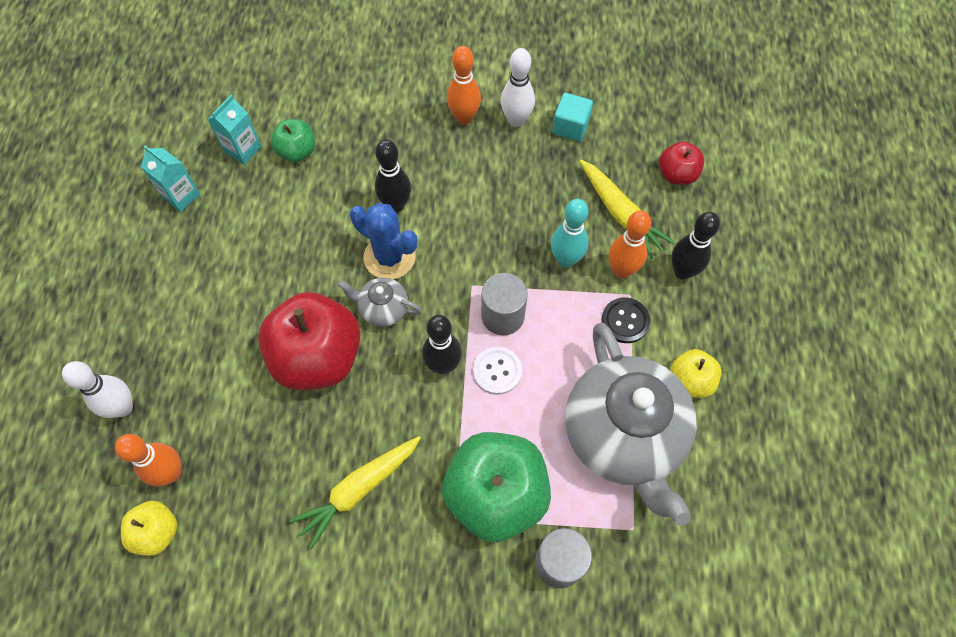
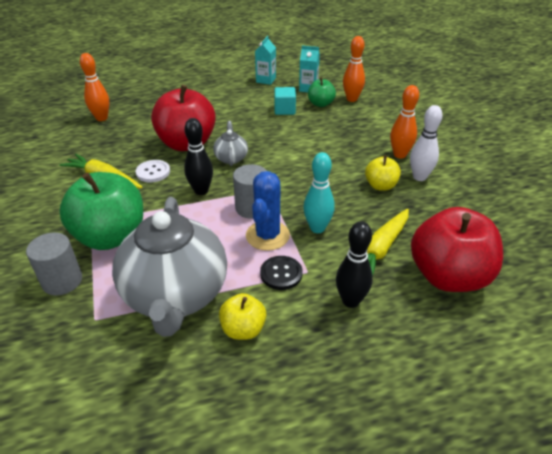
camera: 70 degrees right, 25 degrees down
(123, 407) = (135, 97): white bowling pin -> none
(157, 532) = (68, 123): yellow apple -> yellow apple (380, 186)
(389, 257) = (269, 151): blue cactus -> blue cactus (267, 235)
(396, 205) = (309, 145): black bowling pin -> none
(497, 371) = (206, 215): white button -> white button (153, 172)
(570, 127) = (439, 204): turquoise cube -> turquoise cube (284, 110)
(621, 270) = (327, 261): orange bowling pin -> orange bowling pin (352, 99)
(624, 436) = (176, 295): grey teapot -> grey teapot turned 60 degrees counterclockwise
(677, 174) = (448, 276): red apple -> red apple, size x2.00

